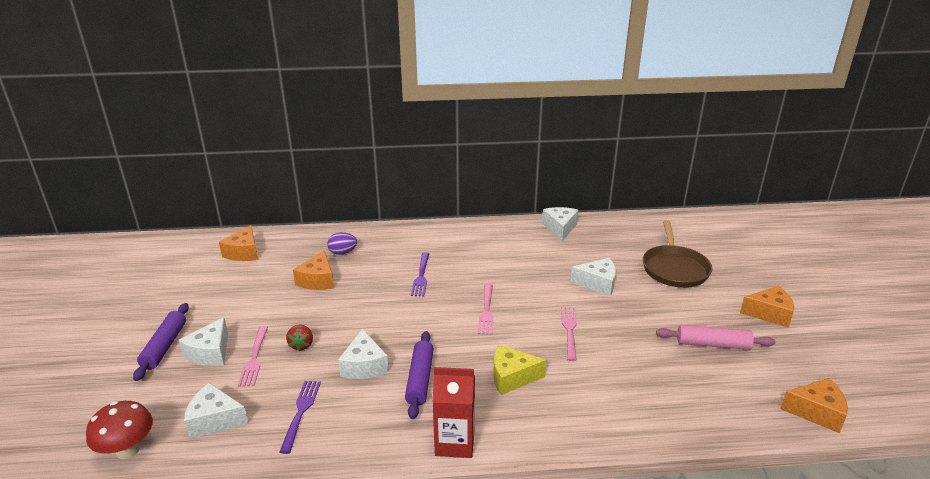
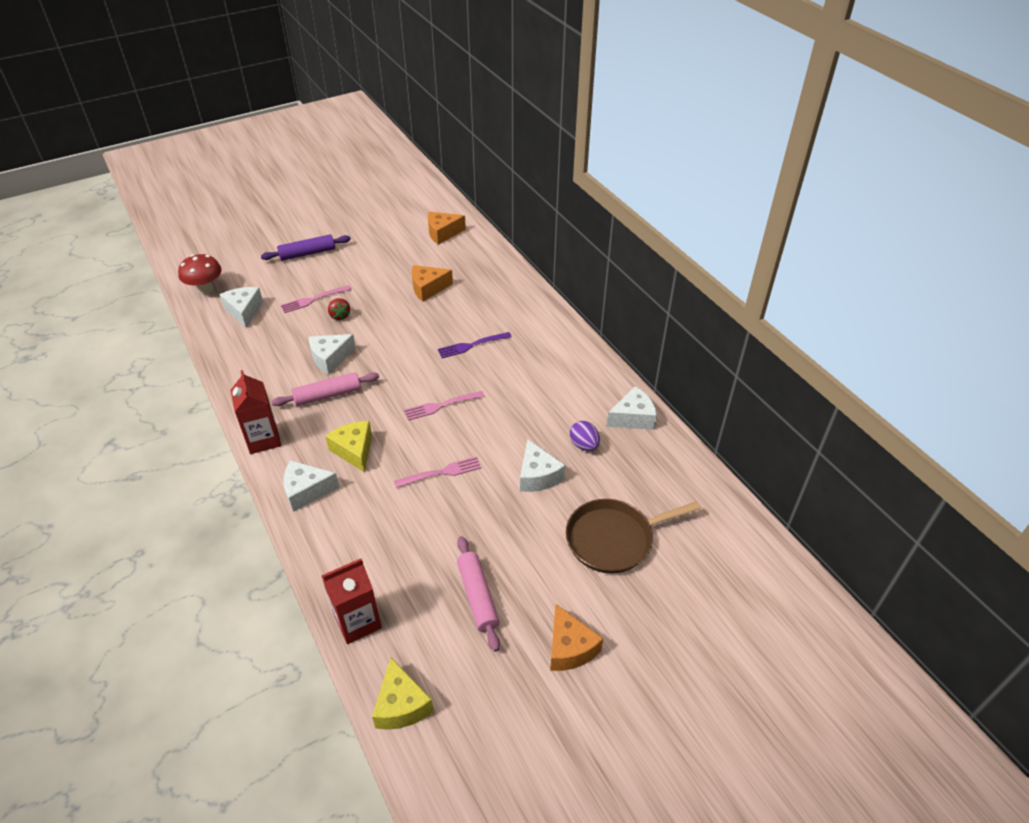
camera: 65 degrees right, 15 degrees up
(210, 353) = (310, 276): white cheese -> white cheese (306, 491)
(301, 345) = (339, 316): red strawberry -> red strawberry turned 90 degrees counterclockwise
(301, 412) = (266, 347): purple fork -> none
(342, 252) = (479, 284): purple egg -> purple egg (584, 445)
(420, 379) = (327, 395): purple rolling pin -> pink rolling pin
(725, 420) = (357, 621): none -> red carton
(816, 412) = (401, 705): orange cheese -> yellow cheese

